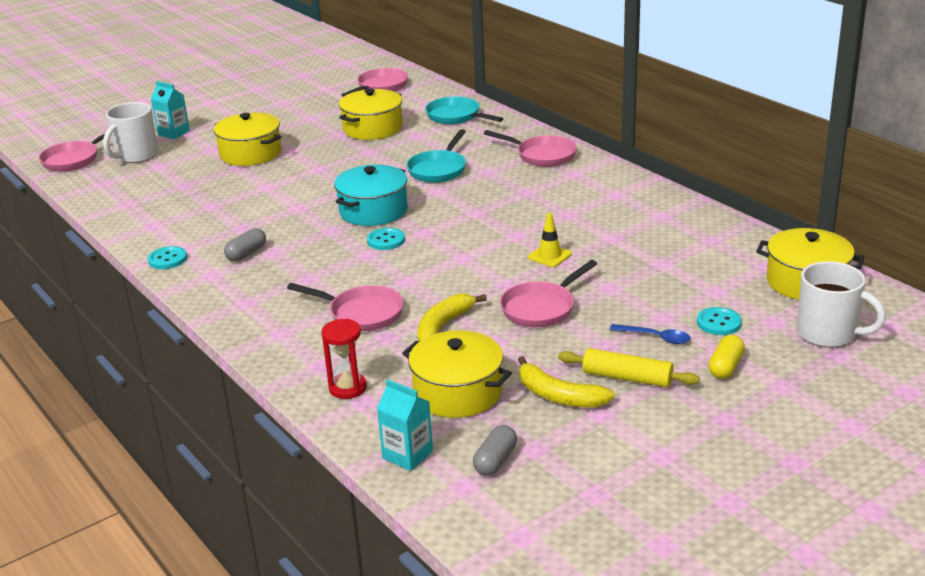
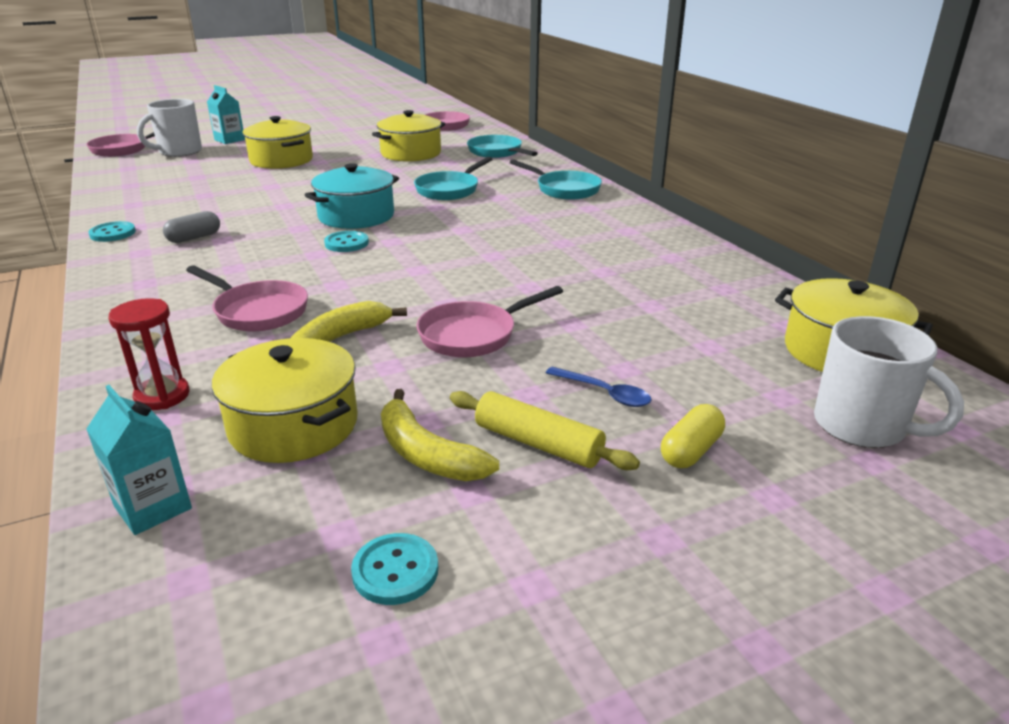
camera: 10 degrees right, 0 degrees up
(495, 461) = (268, 543): grey capsule -> none
(542, 155) = (564, 189): pink pan -> turquoise pan
(549, 256) = (518, 280): yellow traffic cone -> none
(719, 323) = (701, 387): turquoise button -> turquoise button (395, 571)

